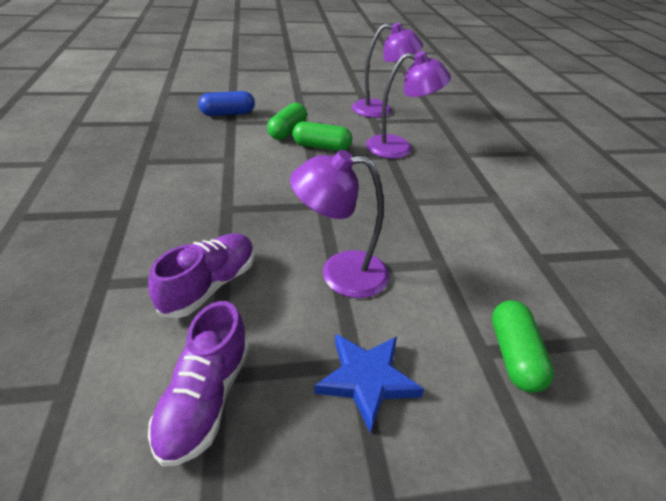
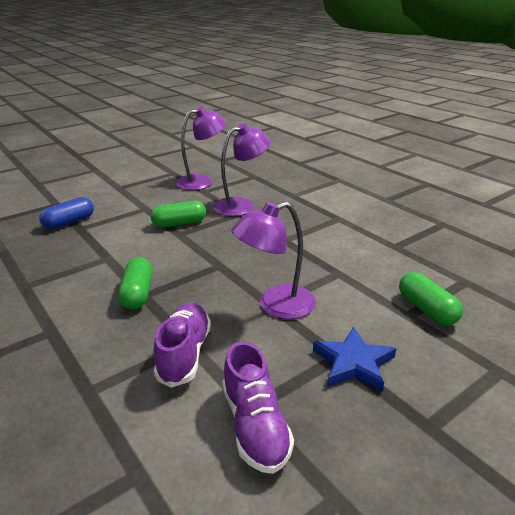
camera: 25 degrees left, 10 degrees down
(287, 131) = (139, 220): green capsule -> green capsule (138, 293)

